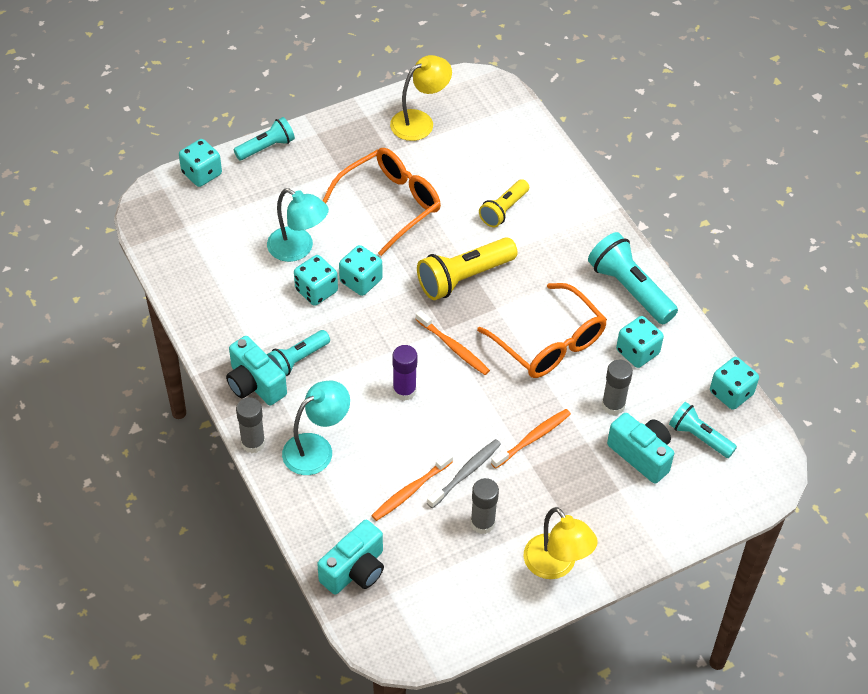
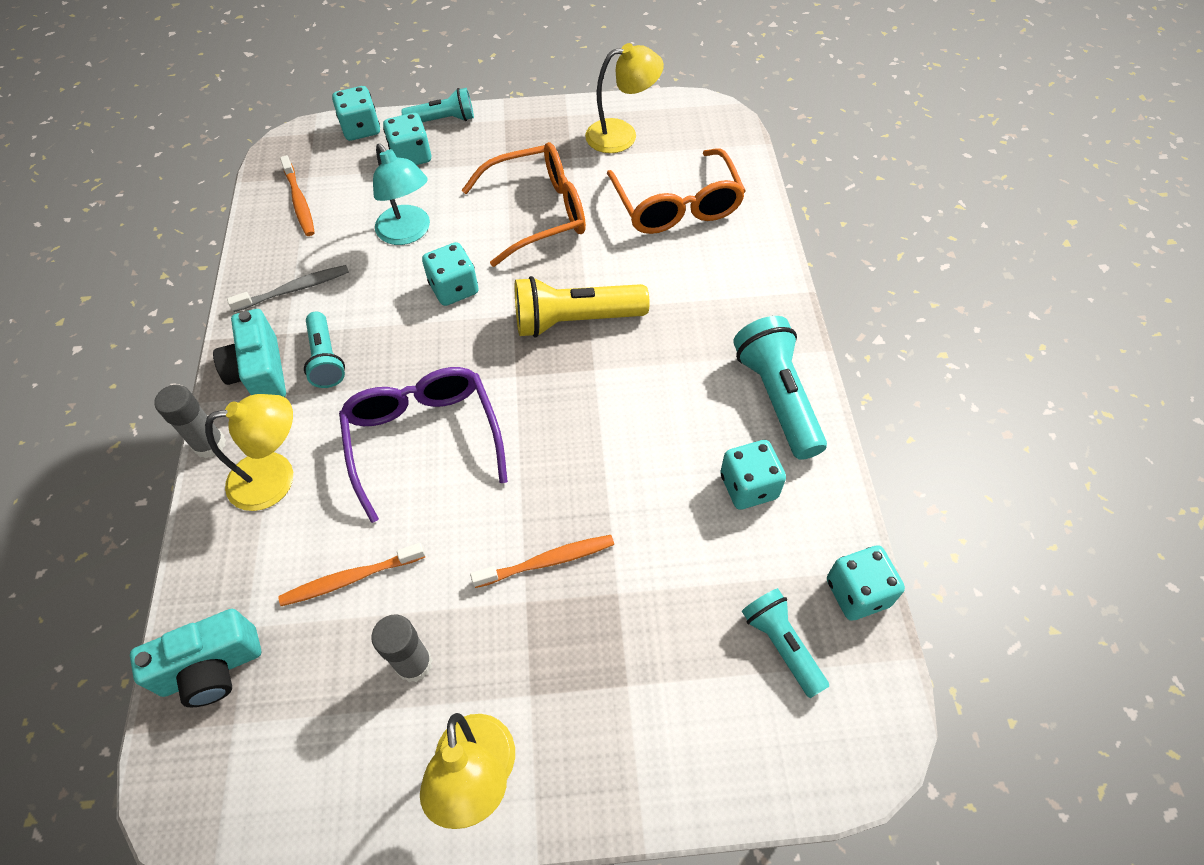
camera: 25 degrees right, 5 degrees up
(297, 360) = (326, 359): turquoise flashlight -> turquoise flashlight turned 90 degrees counterclockwise
(316, 291) = (398, 285): turquoise dice -> turquoise dice (411, 156)
(316, 448) = (276, 477): turquoise lamp -> yellow lamp
(404, 391) = (423, 438): purple glue stick -> purple glasses
(453, 347) = (514, 402): orange toothbrush -> orange toothbrush (299, 202)
(466, 473) = (434, 579): grey toothbrush -> grey toothbrush (295, 289)
(504, 210) = (666, 255): yellow flashlight -> none
(549, 343) = (637, 436): orange glasses -> orange glasses (677, 206)
(613, 405) = (680, 552): grey glue stick -> none
(641, 455) = (684, 642): turquoise camera -> none

